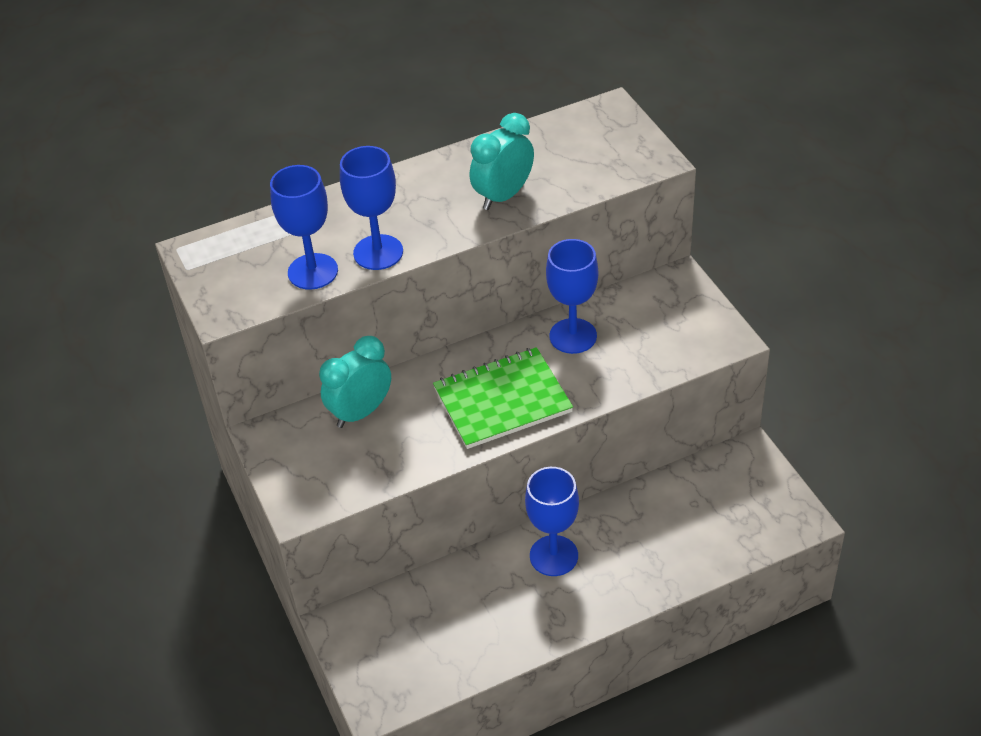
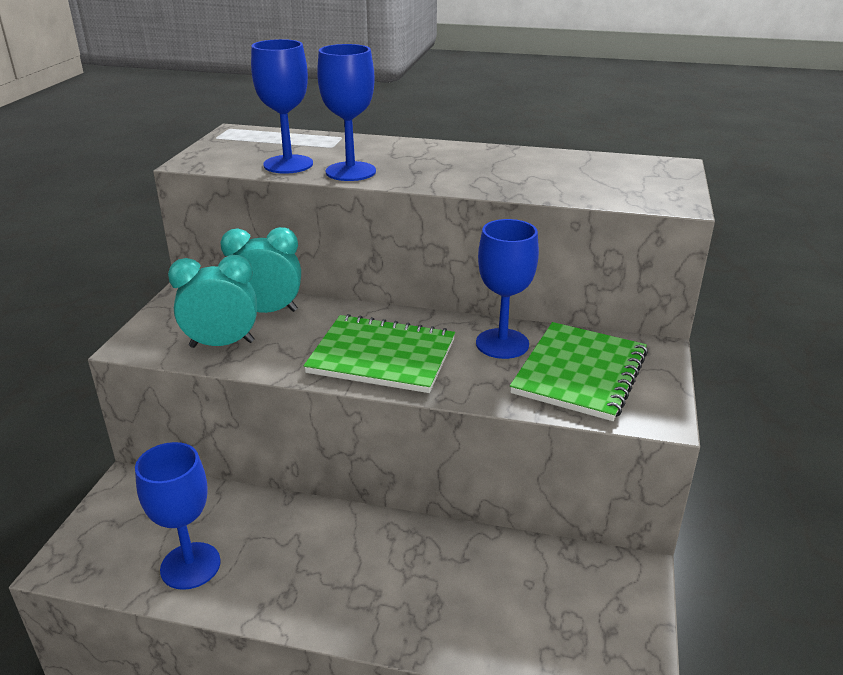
camera: 35 degrees right, 15 degrees down
(503, 196) = (500, 177): turquoise clock -> turquoise clock (222, 344)
(554, 556) = (347, 543): blue goblet -> blue goblet (190, 566)
(650, 331) = (580, 373): none -> green notebook

